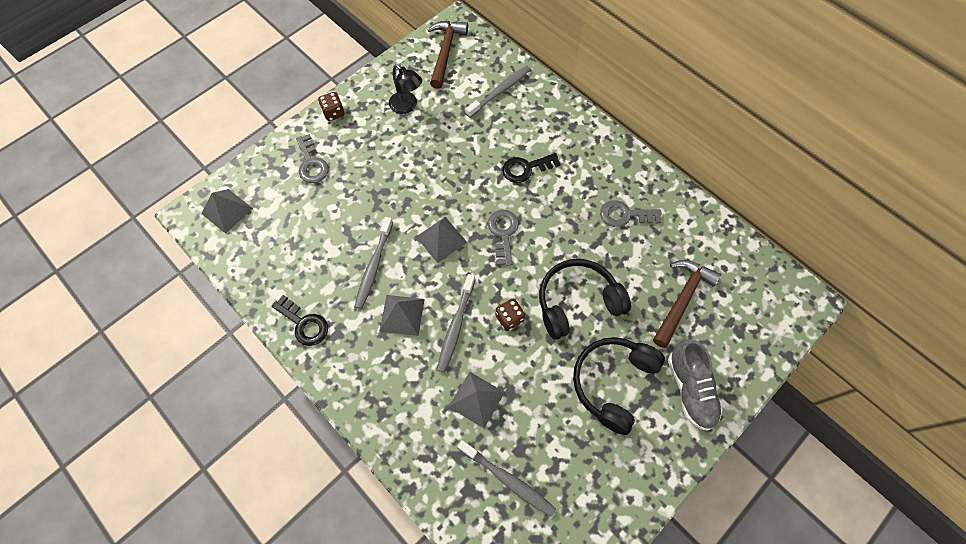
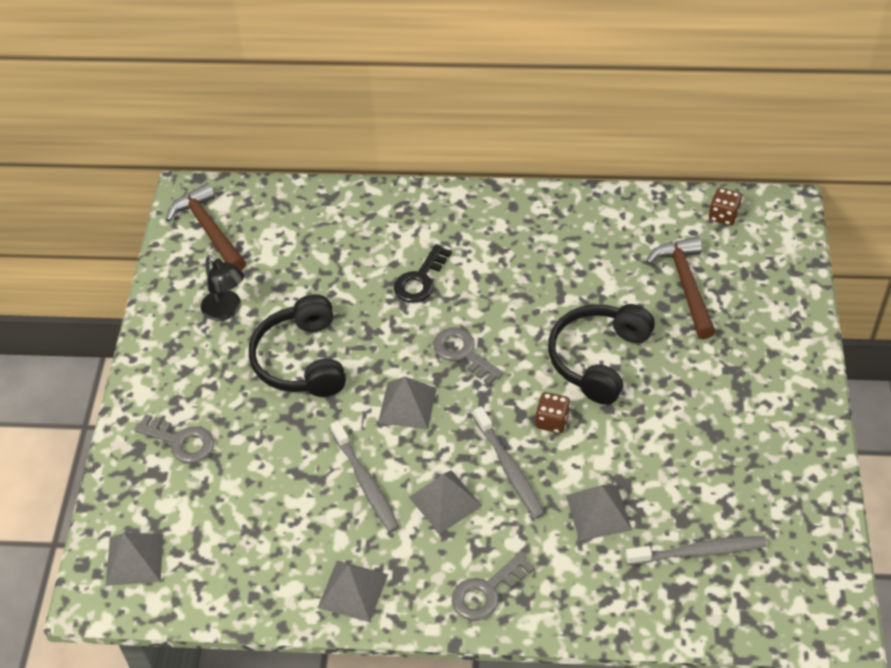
camera: 40 degrees left, 15 degrees down
(304, 323) = (353, 590): black key -> grey pyramid
(333, 113) = (148, 375): brown dice -> brown dice (723, 216)
(407, 106) = (226, 310): black lamp -> black lamp turned 45 degrees clockwise
(500, 91) = (313, 227): grey toothbrush -> none
(613, 383) = (701, 399): black headphones -> black headphones (301, 360)
(625, 215) = (560, 252): grey key -> grey key (487, 592)
(690, 389) = (768, 352): grey shoe -> none

